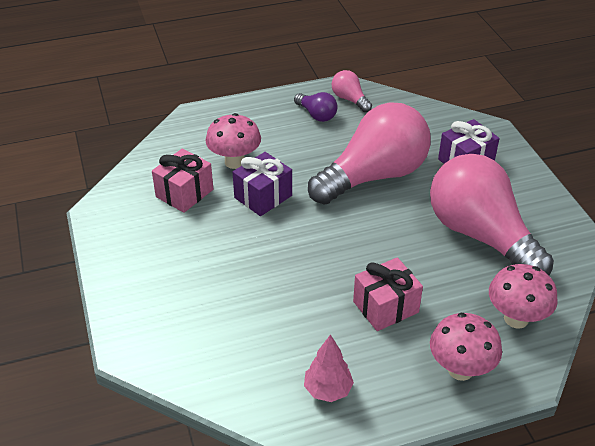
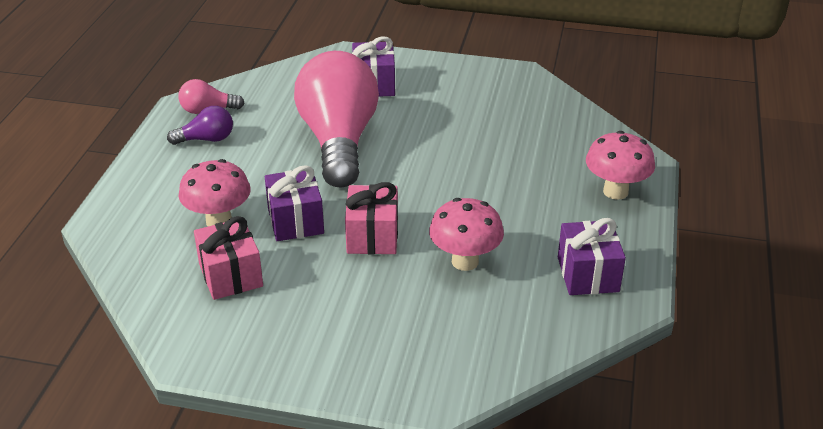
camera: 60 degrees left, 5 degrees down
(328, 390) = (587, 274): pink tree -> purple gift
(385, 307) = (515, 202): pink gift -> pink gift (372, 236)
(480, 235) = (473, 117): pink light bulb -> none
(516, 318) = (582, 140): pink mushroom -> pink mushroom (465, 261)

